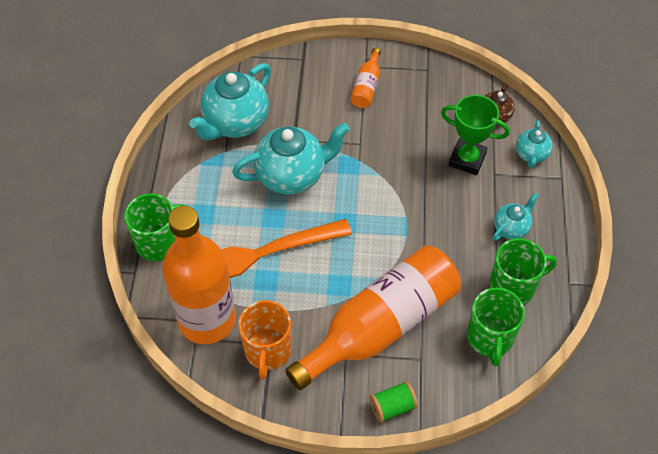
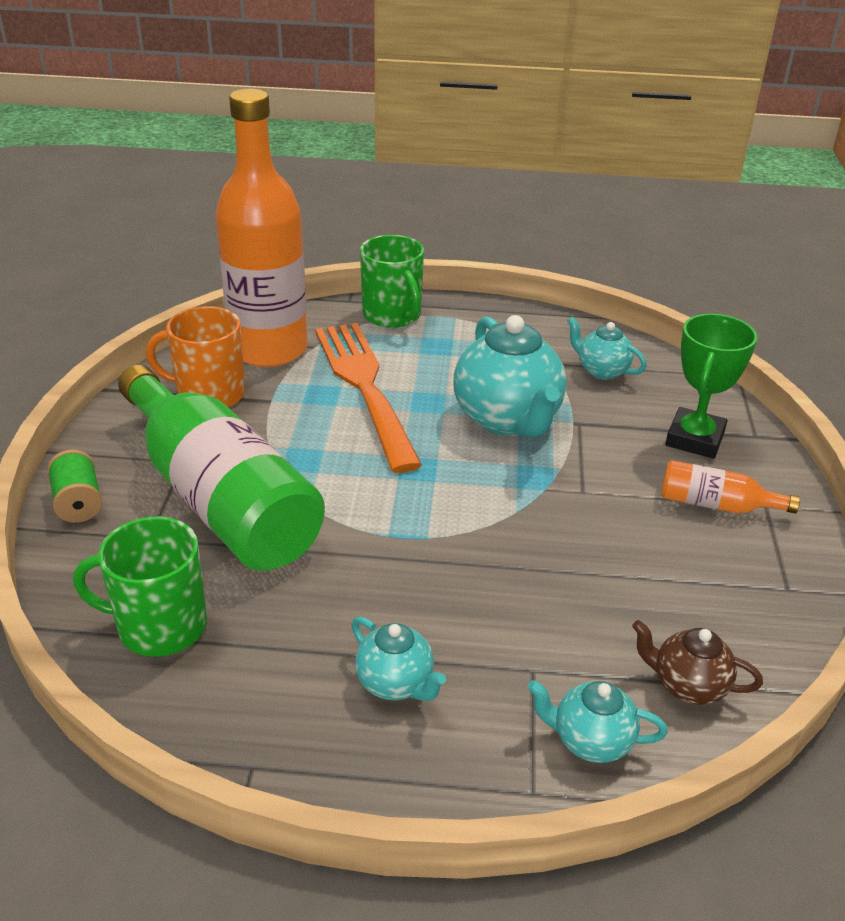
camera: 90 degrees right, 20 degrees down
(235, 123) = (601, 371): turquoise teapot -> turquoise teapot, size x0.52
(380, 326) = (219, 497): orange bottle -> green bottle
(467, 159) = (564, 630): green trophy -> green trophy (695, 439)
(513, 287) = (259, 671): green mug -> none

